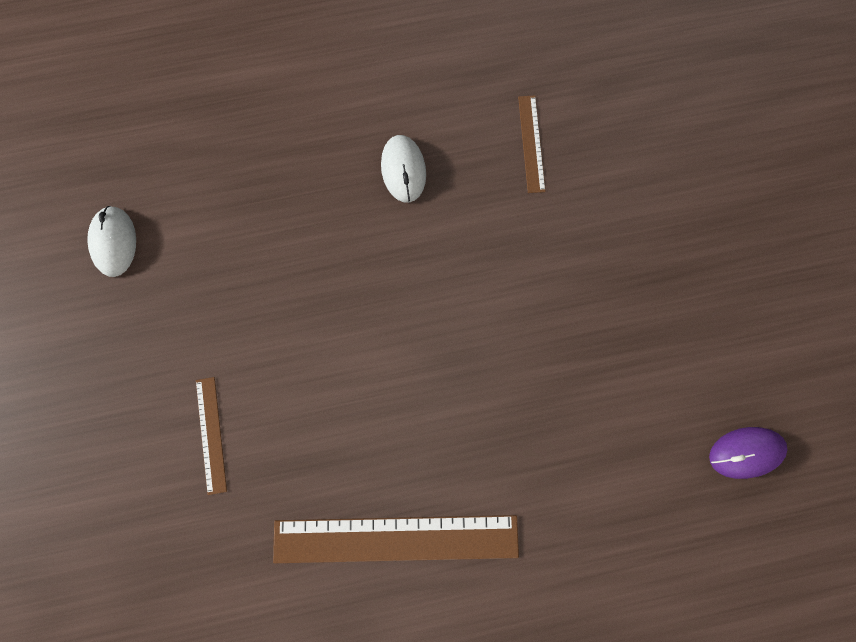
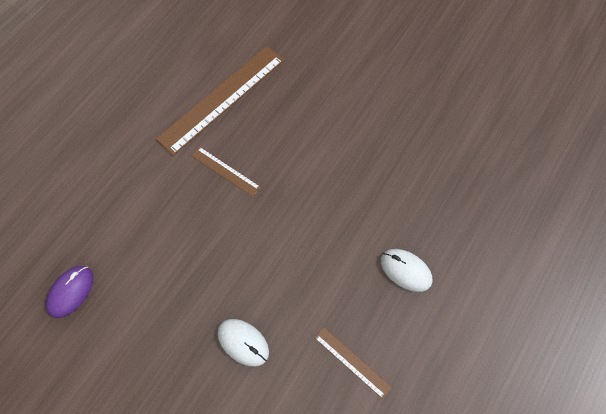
camera: 135 degrees right, 10 degrees down
(114, 242) = (495, 98): white mouse -> white mouse (243, 342)
(211, 435) = (350, 66): brown ruler -> brown ruler (225, 171)

